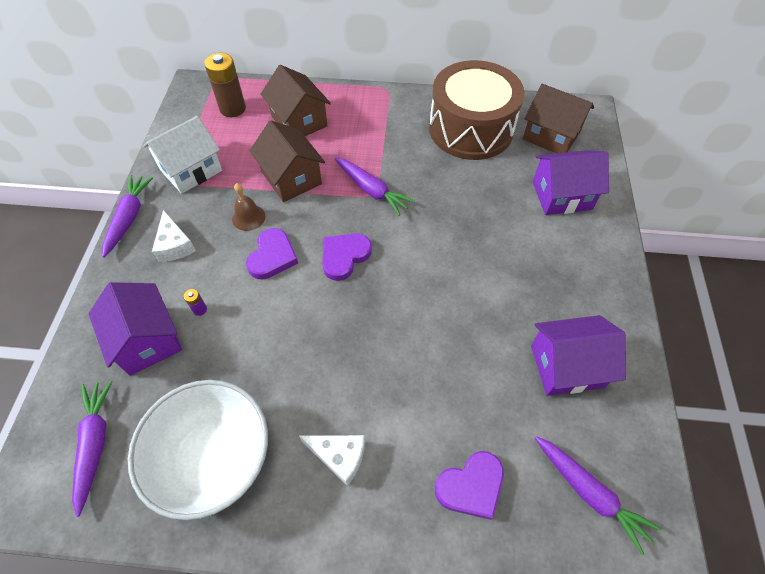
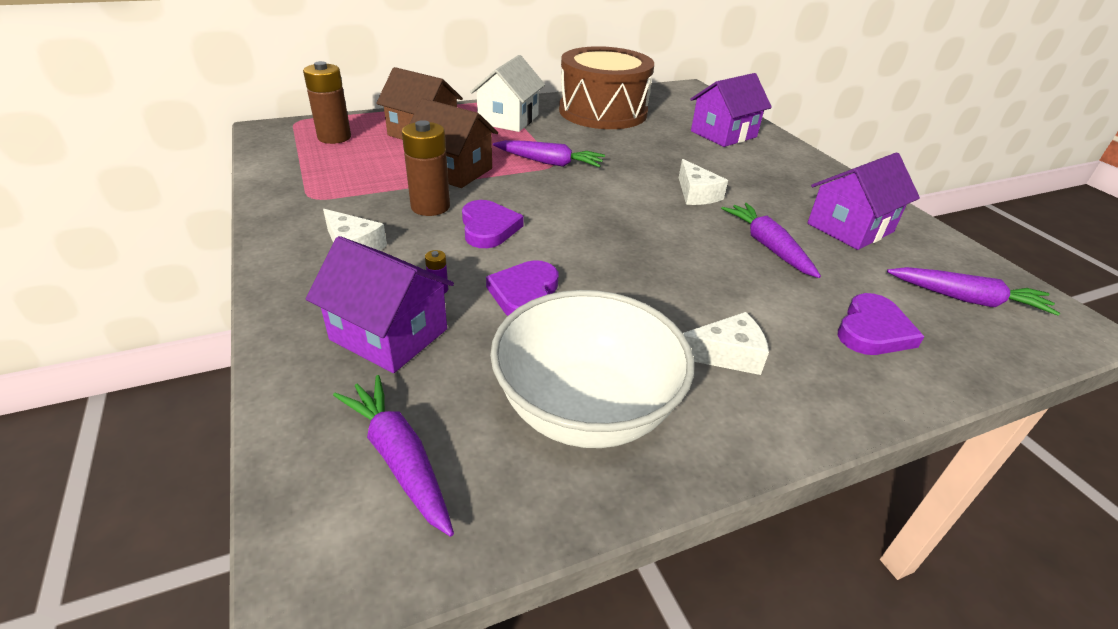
camera: 30 degrees left, 20 degrees down
(129, 218) = (266, 240): purple carrot -> purple carrot (768, 246)
(191, 170) = (321, 187): white house -> white house (508, 119)
(248, 217) = (430, 207): brown bell -> brown battery
(344, 256) = (569, 210): purple heart -> purple heart (525, 294)
(464, 272) = (696, 194): none -> white cheese
(551, 135) = (675, 105): brown house -> none

